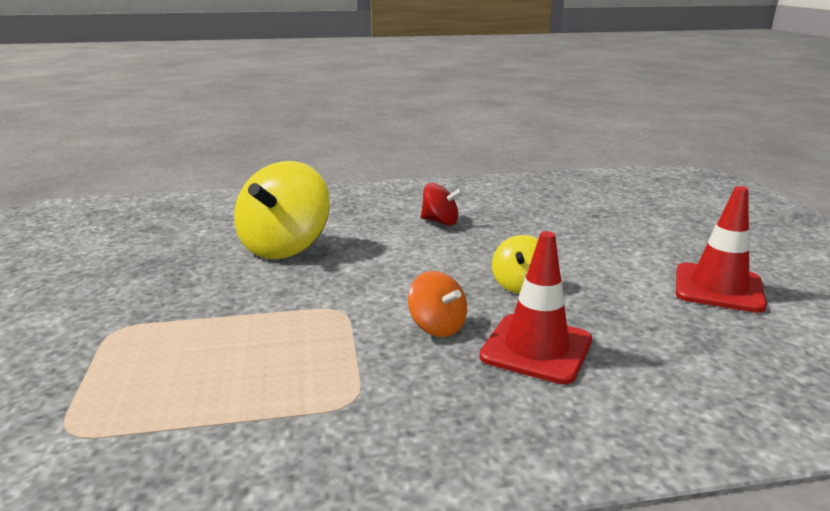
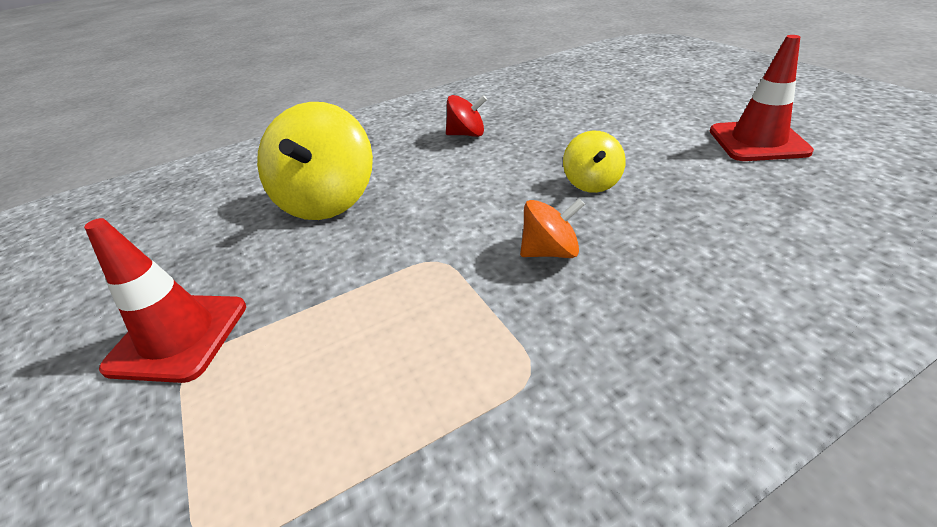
camera: 15 degrees left, 15 degrees up
(437, 326) = (550, 252): orange spinning top -> orange spinning top turned 45 degrees counterclockwise
(536, 348) = (661, 249): red traffic cone -> red traffic cone (178, 336)

